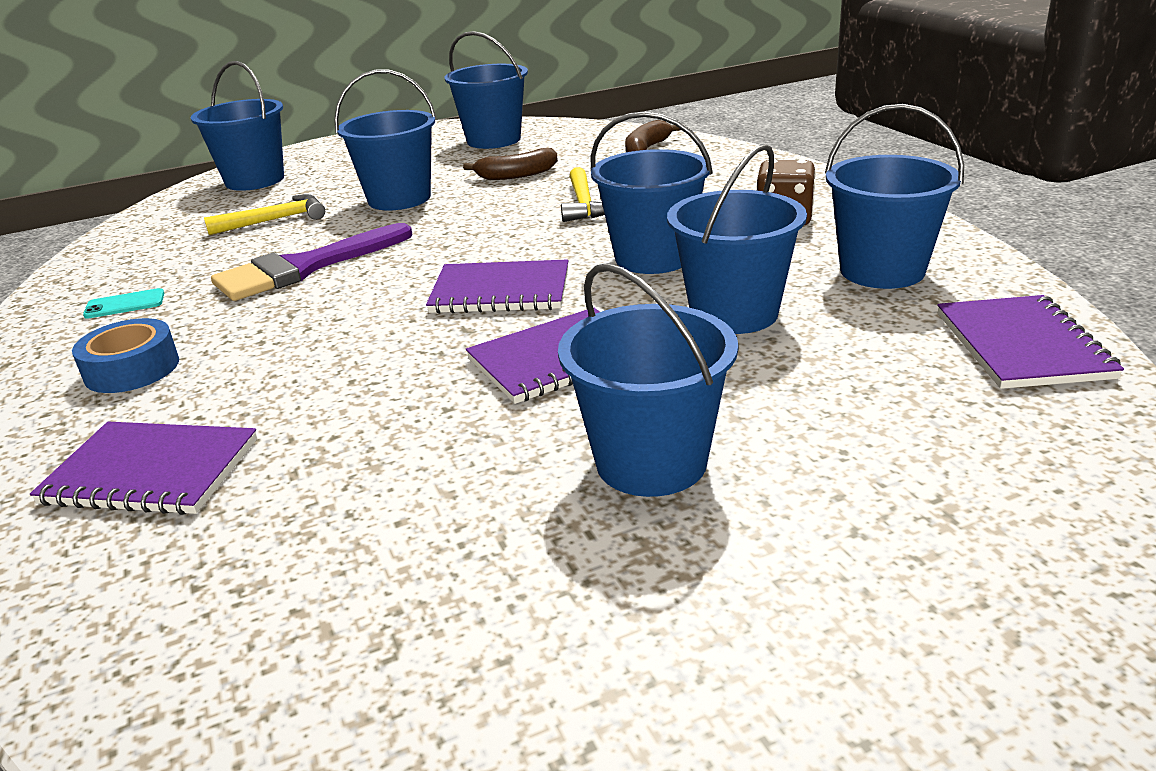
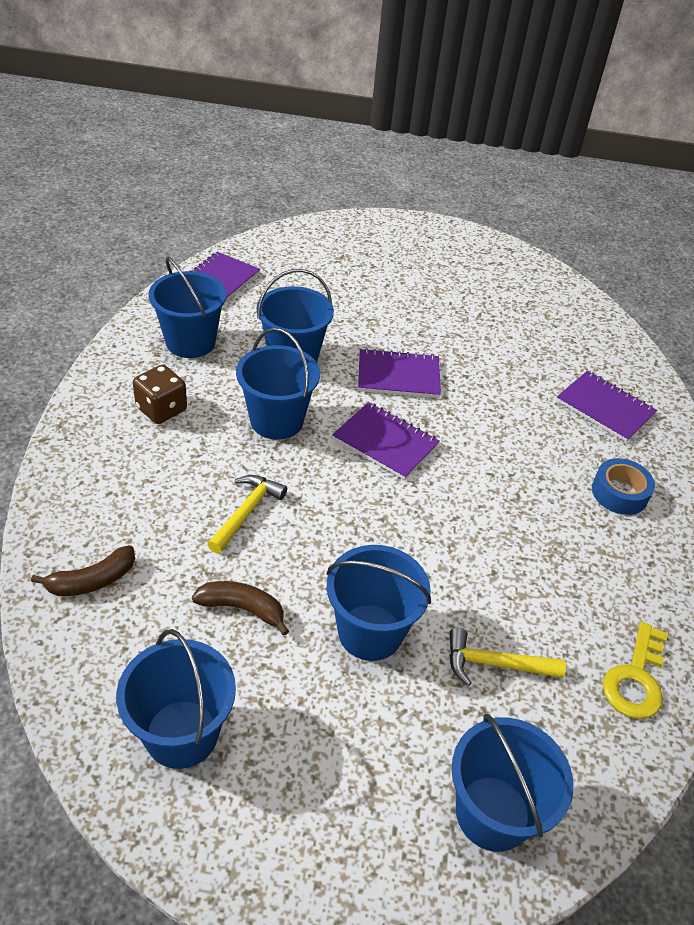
camera: 155 degrees left, 15 degrees up
(125, 304) = (631, 580): turquoise phone -> none
(129, 254) = (636, 679): none -> yellow key
(304, 268) = (493, 552): purple brush -> none
(651, 462) = (408, 313): blue bucket -> none

